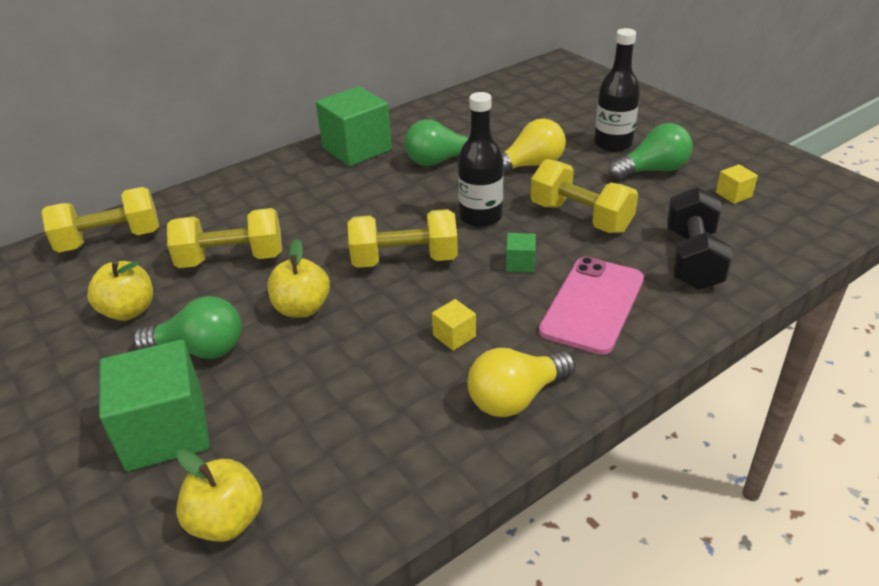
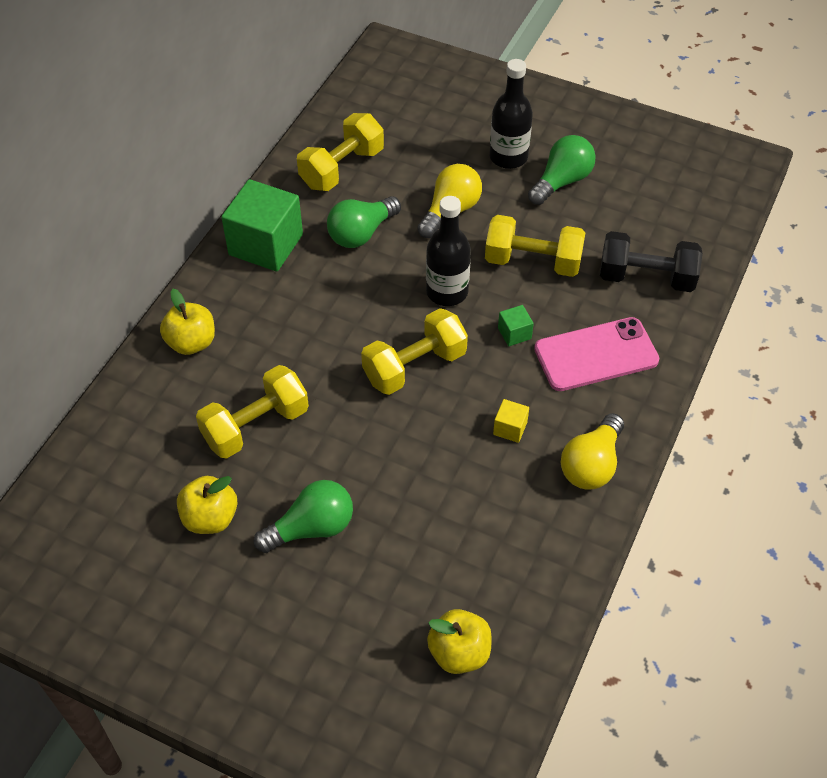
camera: 30 degrees left, 15 degrees up
(110, 240) = (112, 451): yellow dumbbell -> yellow dumbbell (342, 168)
(166, 431) = (350, 609): green cube -> none
(302, 308) = (365, 452): yellow apple -> yellow apple (191, 342)
(592, 304) = (596, 354): pink phone -> pink phone turned 75 degrees clockwise
(692, 259) = (646, 277): black dumbbell -> black dumbbell turned 60 degrees counterclockwise
(733, 194) = (642, 190): yellow cube -> none

